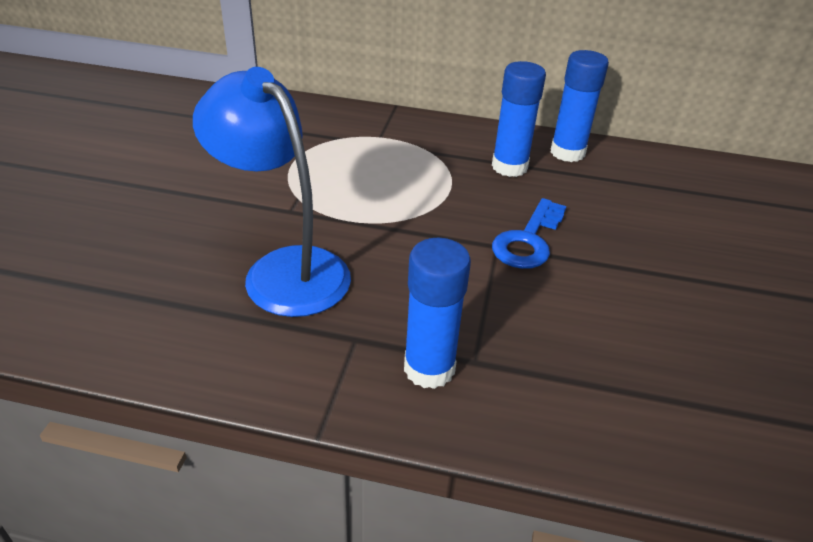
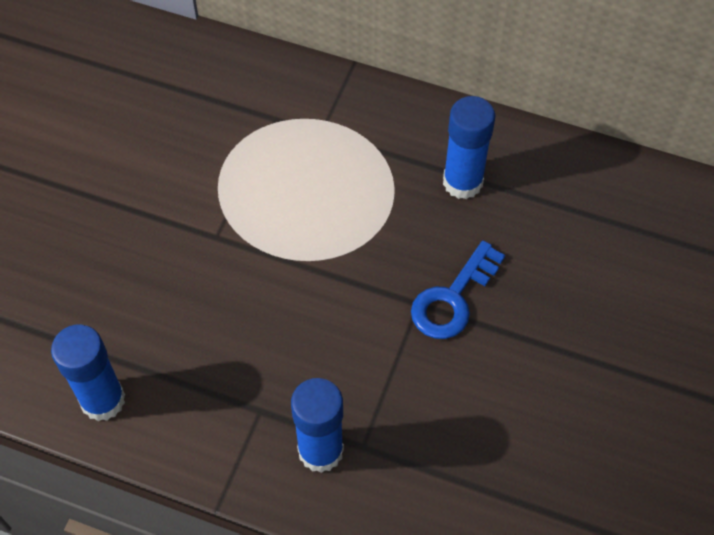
camera: 10 degrees right, 20 degrees up
(284, 269) = (203, 319): blue lamp -> none
(567, 152) = (536, 161): blue glue stick -> blue glue stick (103, 400)

